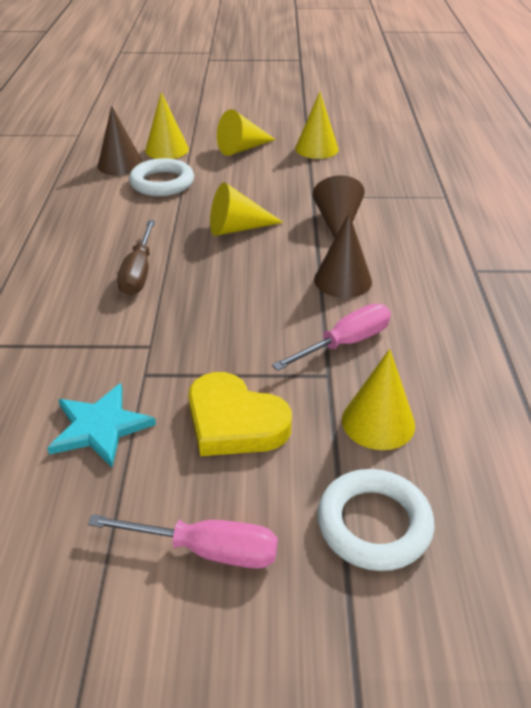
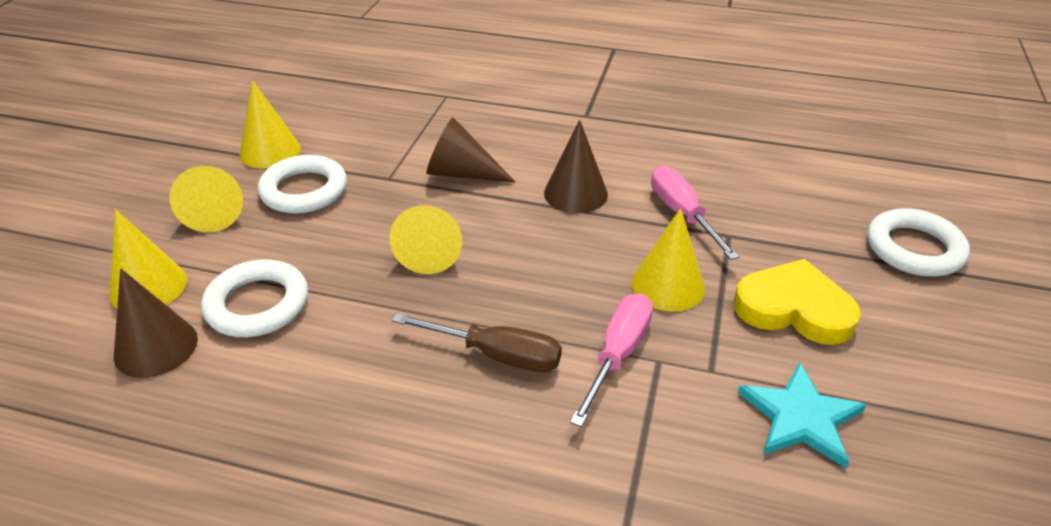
camera: 75 degrees left, 0 degrees up
(207, 550) = (959, 351): pink screwdriver -> pink screwdriver (617, 354)
(234, 422) = (794, 309): yellow heart -> yellow heart turned 120 degrees counterclockwise
(279, 170) = (304, 190): none -> white ring
(378, 422) = (796, 220): yellow cone -> yellow cone (668, 285)

